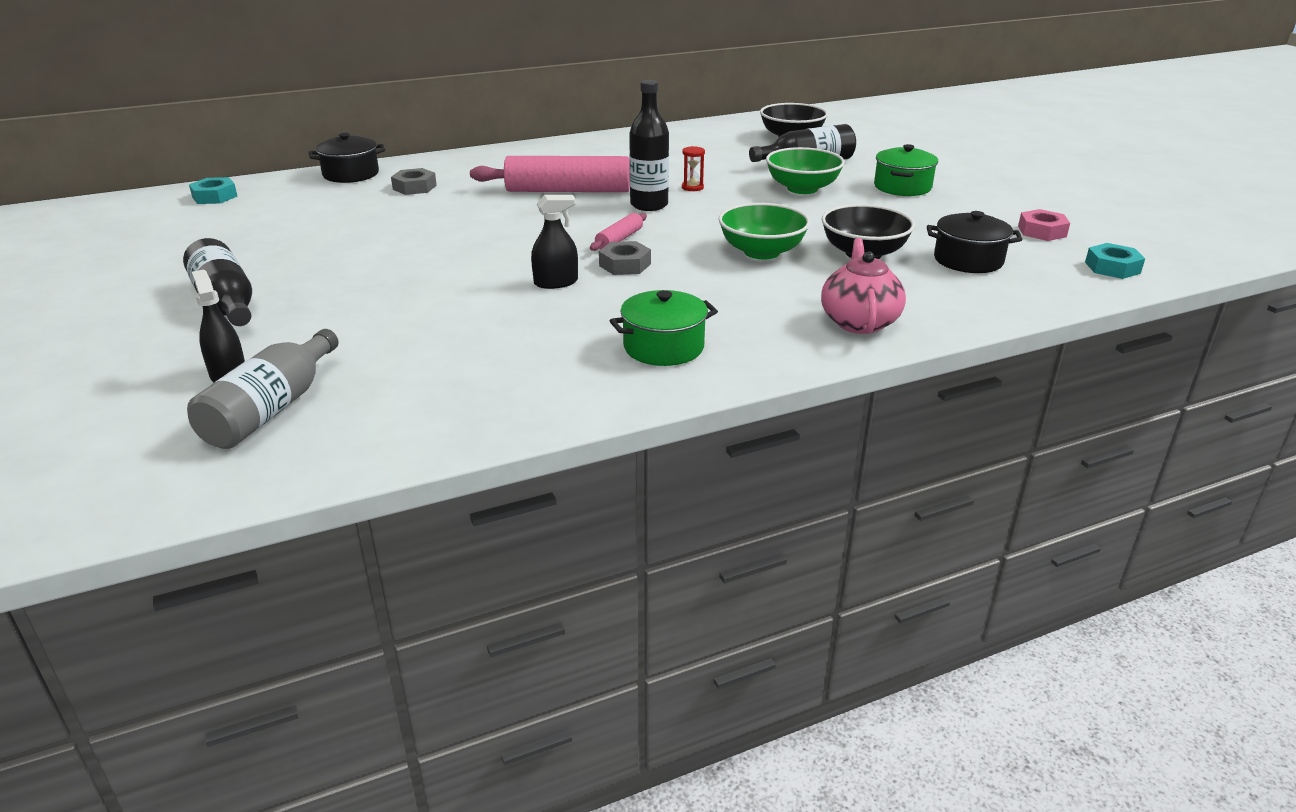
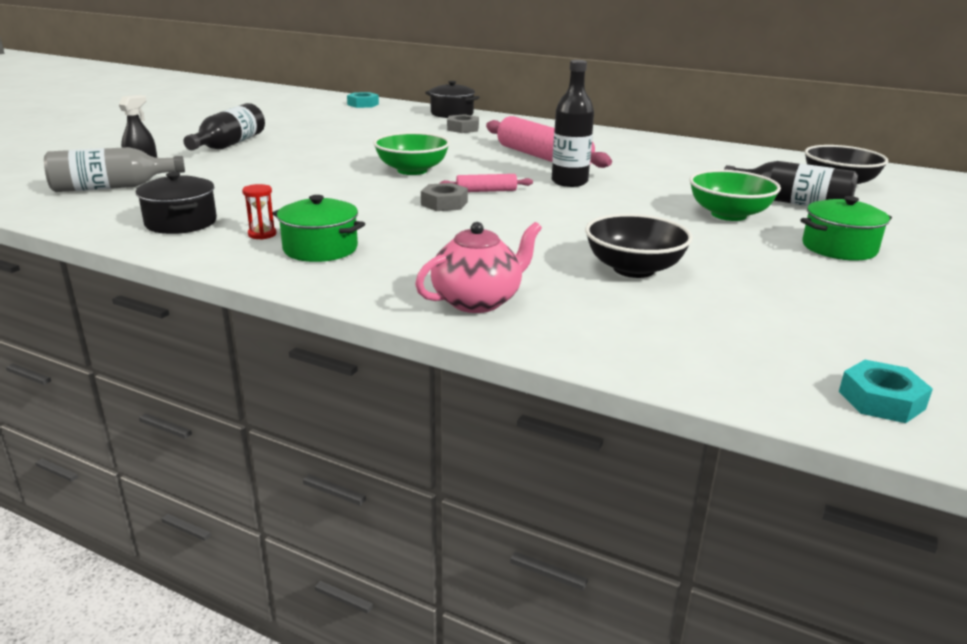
camera: 50 degrees right, 5 degrees down
(556, 282) = (379, 195): black spray bottle -> none
(692, 187) = (636, 184): red hourglass -> red hourglass (262, 234)
(761, 252) = (555, 234): green bowl -> green bowl (412, 170)
(968, 260) = (719, 316): black pot -> black pot (181, 223)
(1042, 231) = (893, 337): pink nut -> none

